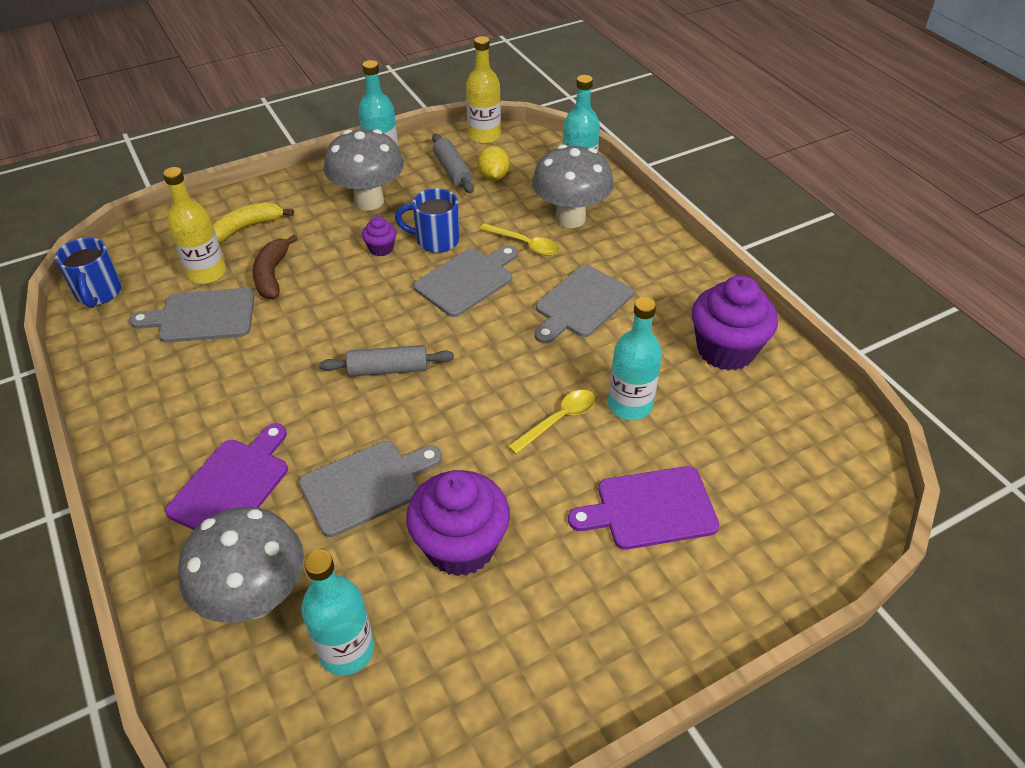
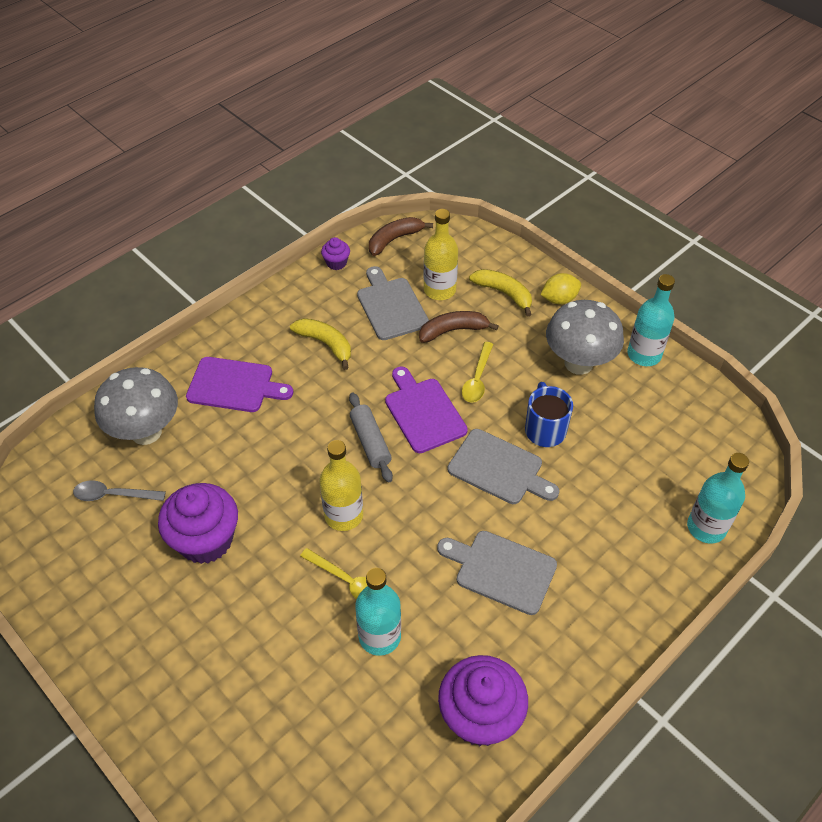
camera: 75 degrees right, 5 degrees up
(99, 293) = (394, 239): blue mug -> brown banana
(222, 383) = (326, 344): none -> yellow banana
(346, 650) = (113, 495): turquoise bottle -> grey spoon
(366, 486) = (249, 464): grey cutting board -> none
(381, 248) = (516, 392): purple cupcake -> purple cupcake (336, 263)
(452, 171) = (658, 414): grey rolling pin -> none
(484, 136) = (733, 425): yellow bottle -> yellow bottle (344, 515)
(493, 177) = (666, 450): yellow lemon -> yellow lemon (559, 299)
(525, 244) = (570, 503): yellow spoon -> yellow spoon (477, 379)
(570, 218) = (629, 534): grey mushroom -> none
(650, 508) = (265, 672): purple cutting board -> purple cutting board (423, 412)

